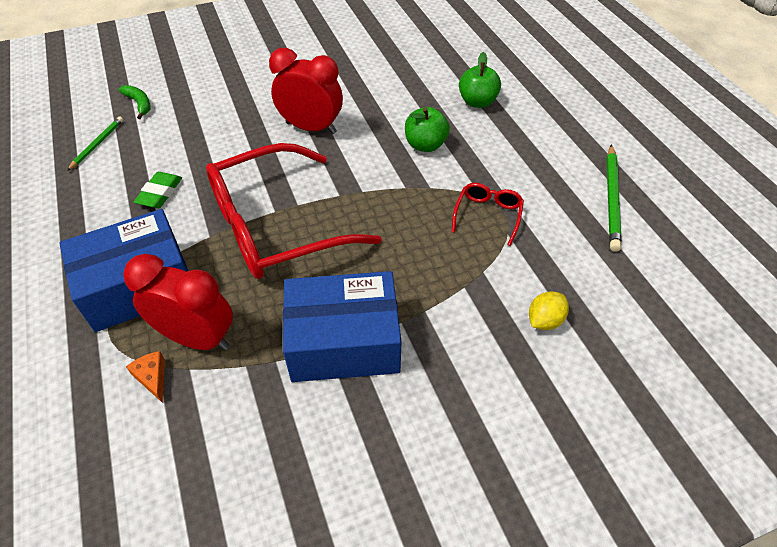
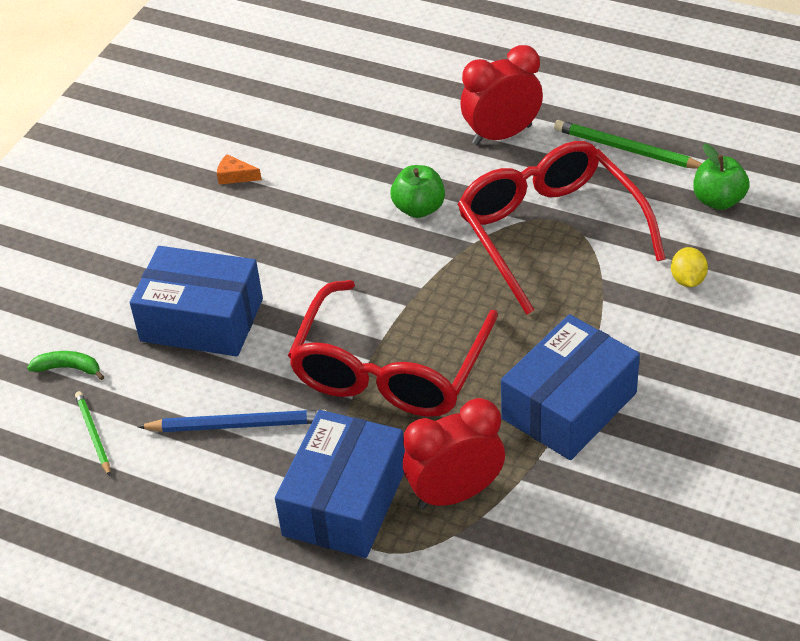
camera: 40 degrees left, 5 degrees down
(152, 377) = (463, 544): orange cheese -> orange cheese (235, 176)
(160, 193) = (237, 425): green eraser -> blue pencil
(229, 124) = (202, 320): none -> blue box
(311, 128) = (290, 266): red clock -> red clock (502, 135)
(477, 102) = (410, 136): green apple -> green apple (718, 200)
(488, 215) = (550, 232): red glasses -> red glasses, size x2.36
(612, 199) = (626, 149): green pencil -> green pencil turned 150 degrees clockwise

